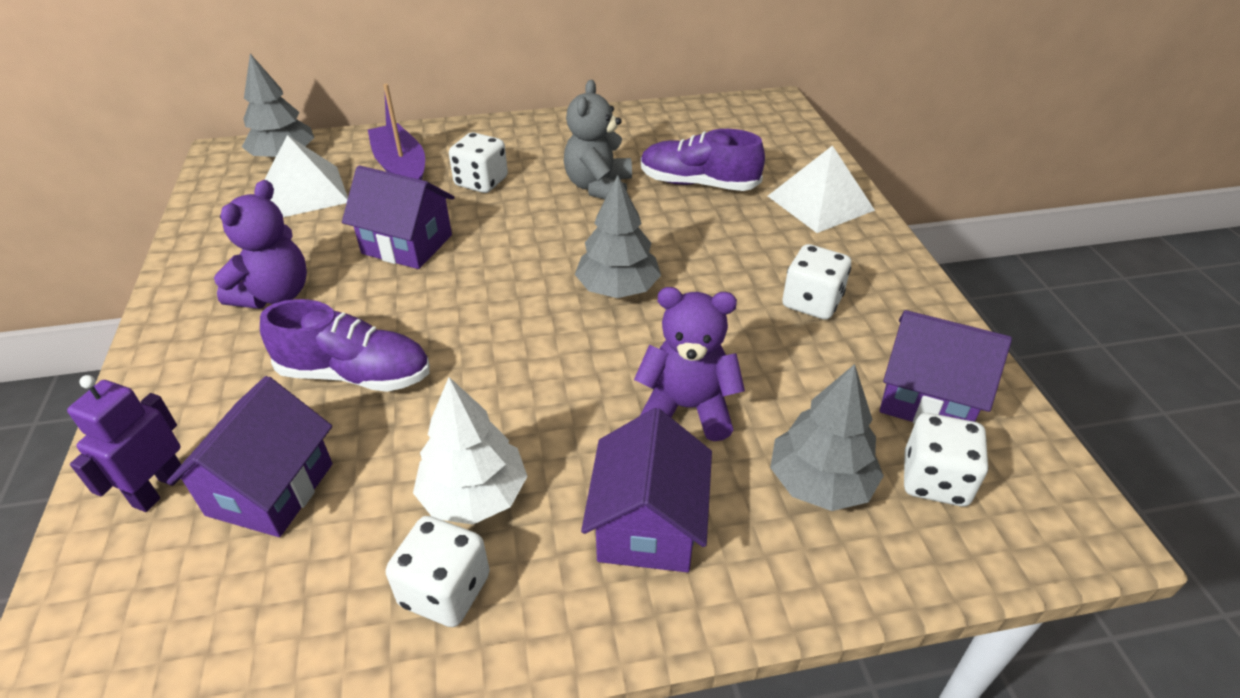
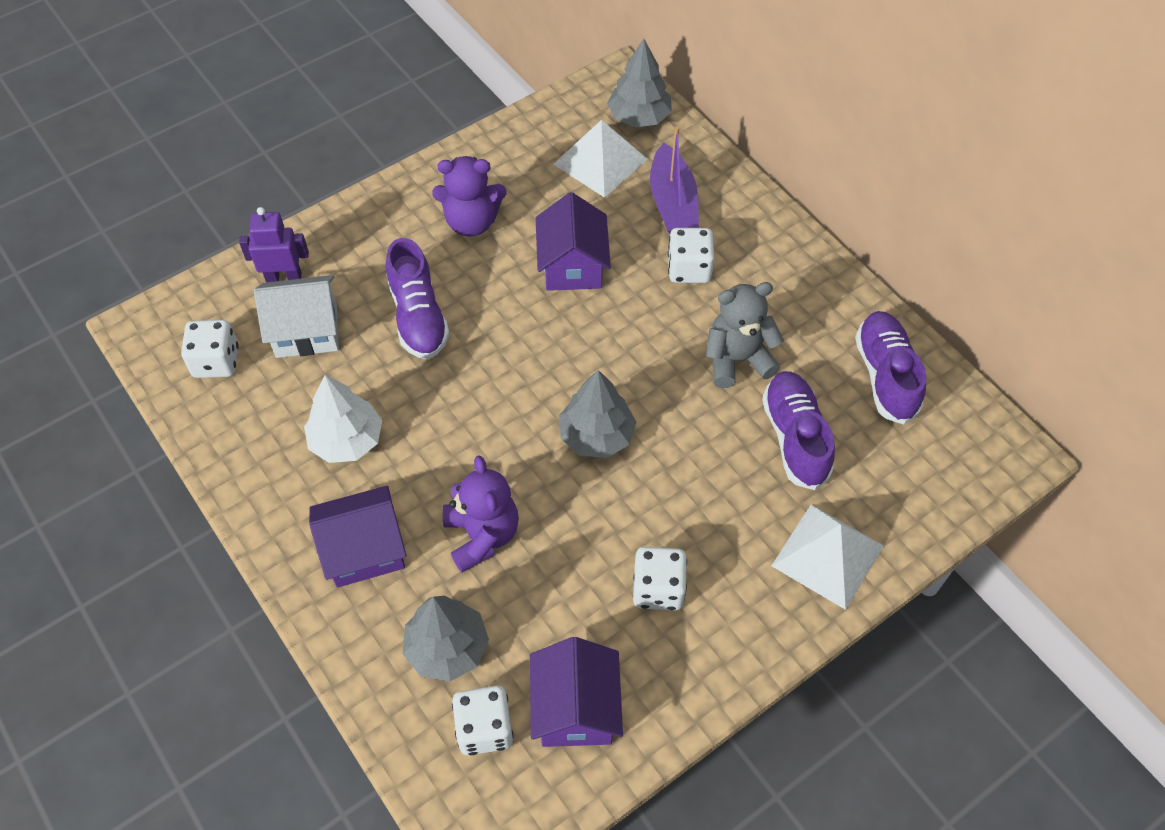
camera: 65 degrees right, 15 degrees up
(270, 489) = (306, 331): purple house -> white house
(401, 168) = (672, 203): purple boat -> purple boat turned 135 degrees clockwise
(445, 590) = (273, 460): white dice -> white dice (216, 362)
(670, 128) = (885, 375): none -> purple shoe

